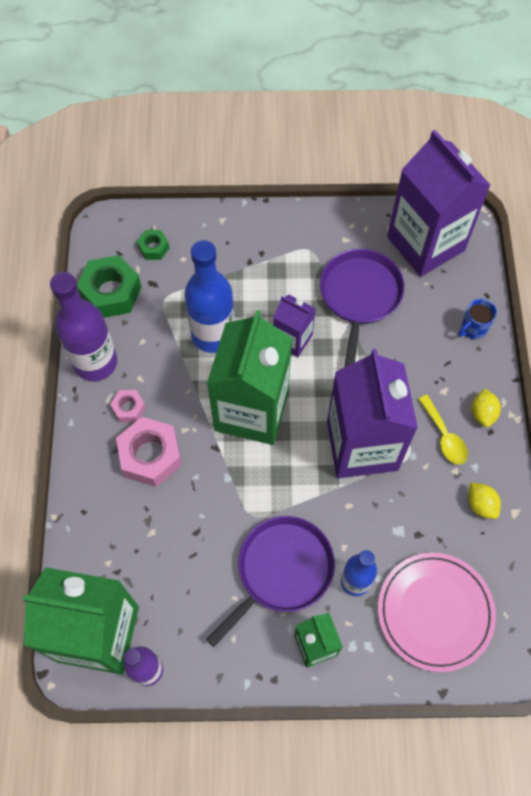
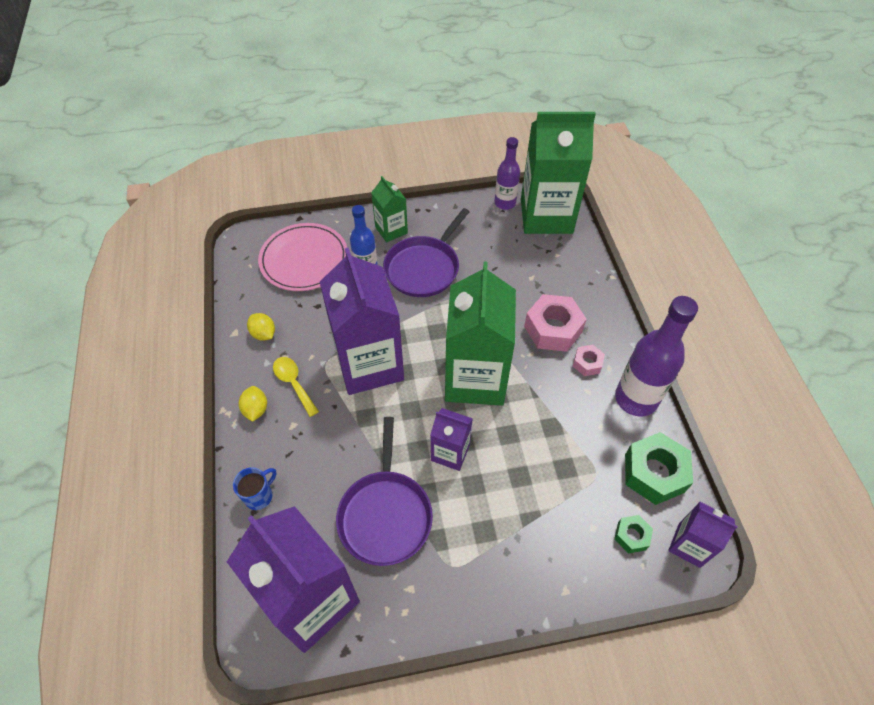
camera: 170 degrees right, 10 degrees down
(109, 234) = (689, 545): none -> purple carton
(213, 334) = (532, 444): blue bottle -> none

